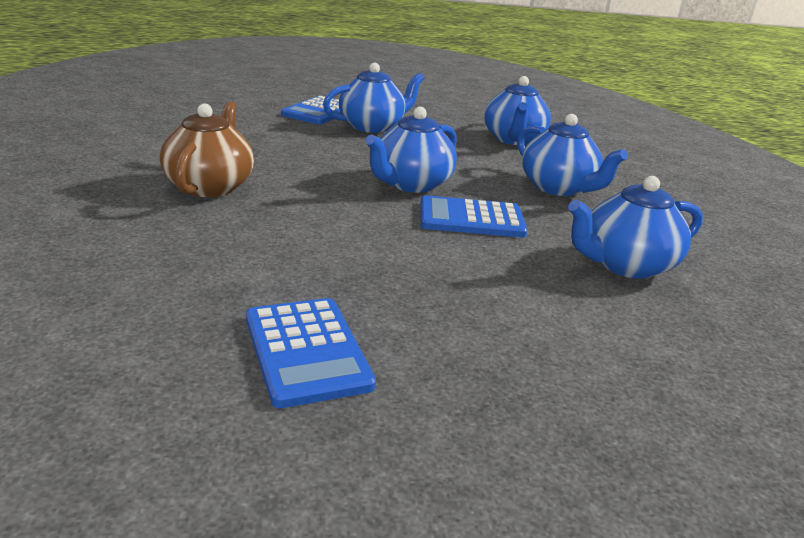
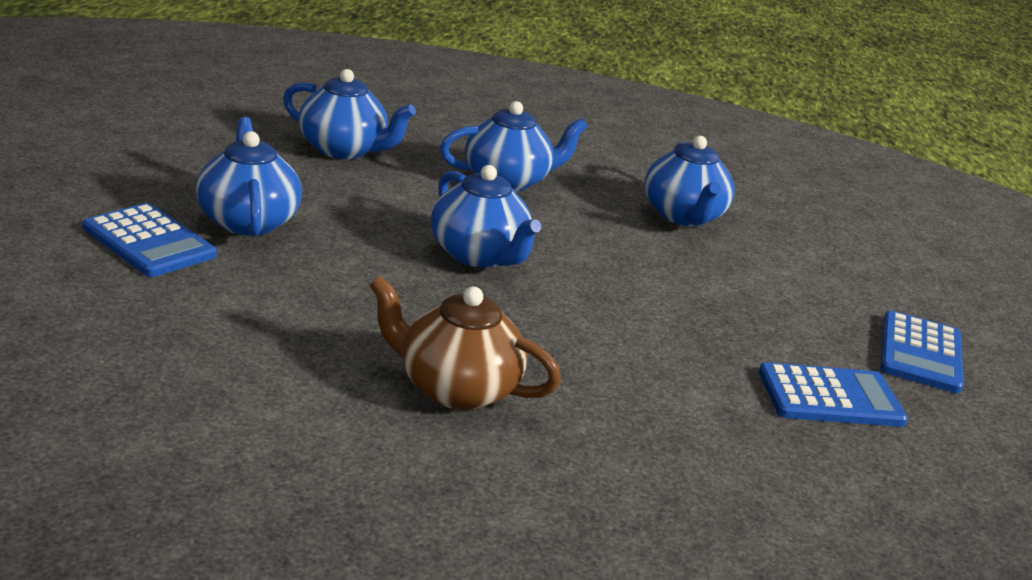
camera: 75 degrees left, 0 degrees up
(471, 219) = (580, 250): blue calculator -> blue calculator (920, 353)

